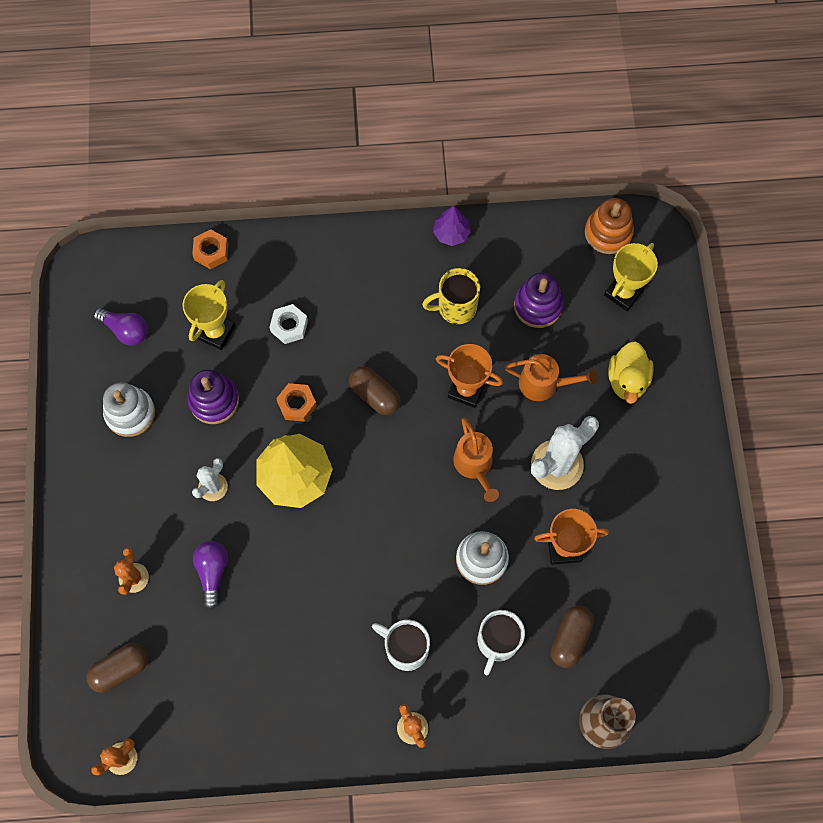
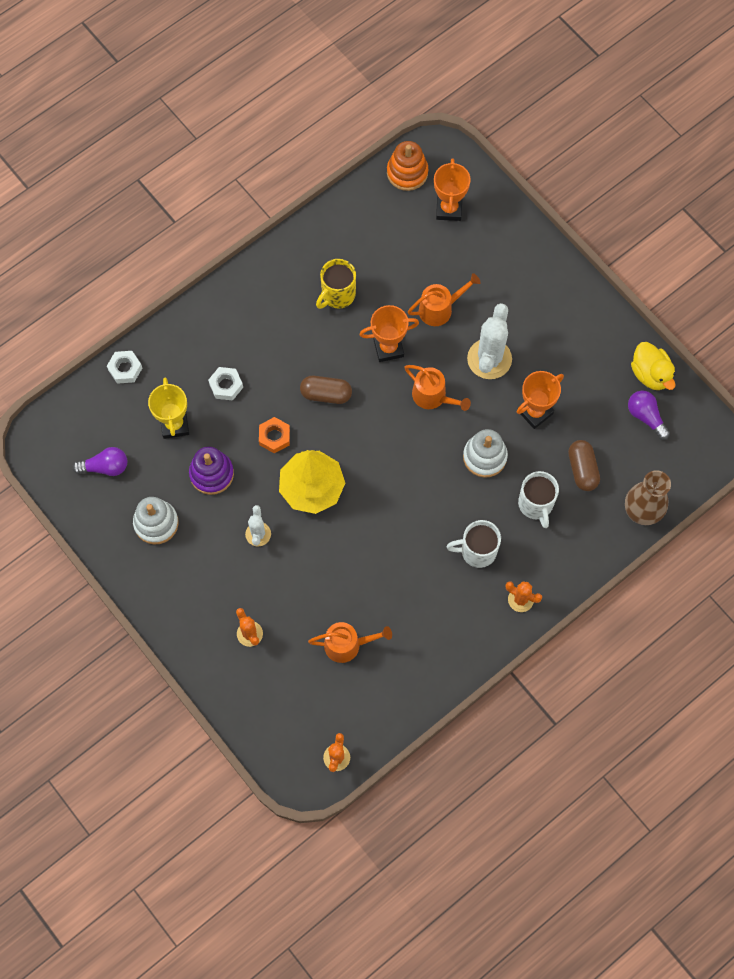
camera: 35 degrees left, 0 degrees up
(121, 669) = (289, 700): brown capsule -> none
(211, 252) = (125, 369): orange nut -> white nut
(212, 572) = (303, 592): purple light bulb -> purple light bulb (646, 417)
(214, 653) = (347, 645): none -> orange watering can
(451, 233) = (294, 243): purple tree -> none
(538, 306) = (395, 256): purple stacking toy -> none
(623, 293) = (449, 209): yellow trophy -> orange trophy
(627, 380) = (495, 269): yellow duck -> yellow duck (650, 374)

